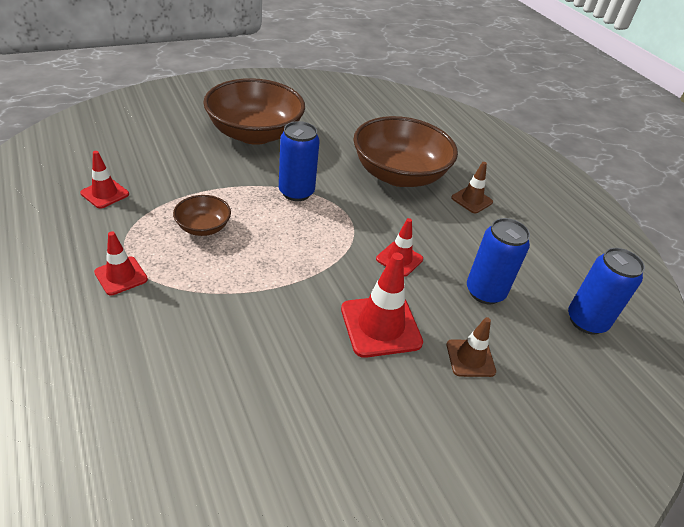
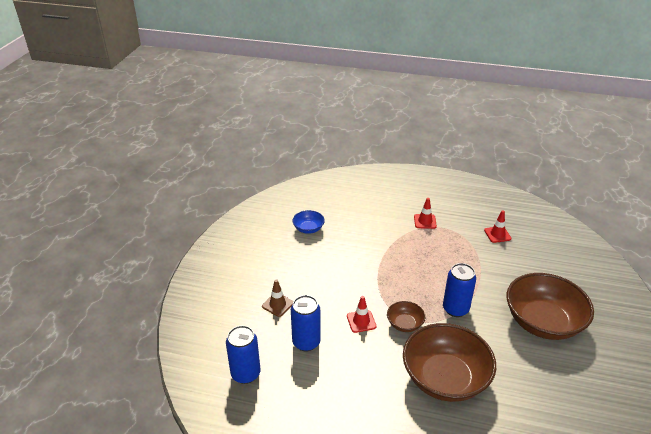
camera: 135 degrees right, 5 degrees down
(203, 227) = (444, 257): brown bowl -> brown bowl (404, 324)
(267, 432) = (308, 229): none -> blue bowl
(380, 326) = (324, 285): red traffic cone -> none
(471, 200) = (386, 404): brown traffic cone -> none

